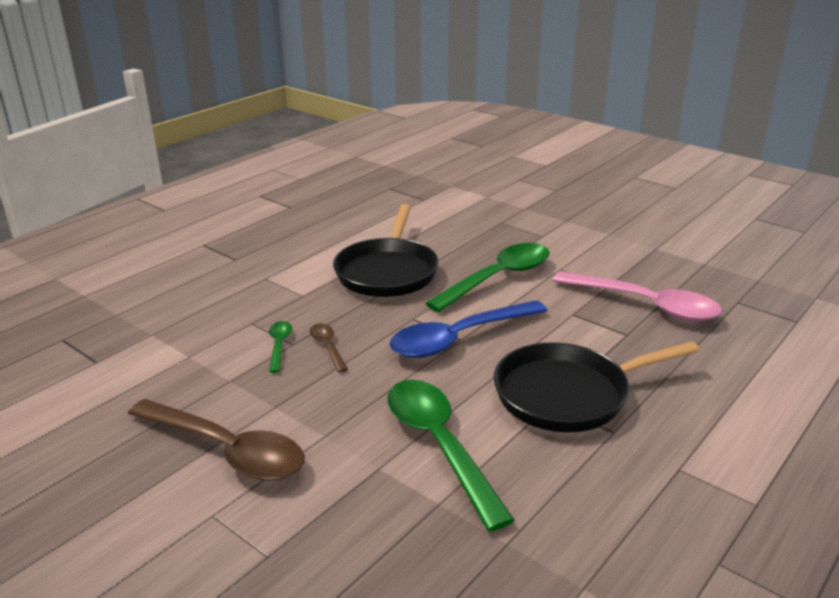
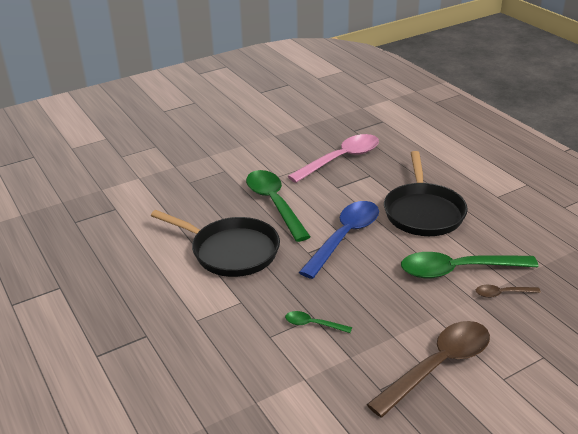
camera: 70 degrees left, 5 degrees up
(328, 347) = (327, 299): brown spoon -> brown spoon (502, 293)
(459, 338) = (344, 237): blue spoon -> blue spoon turned 135 degrees counterclockwise

